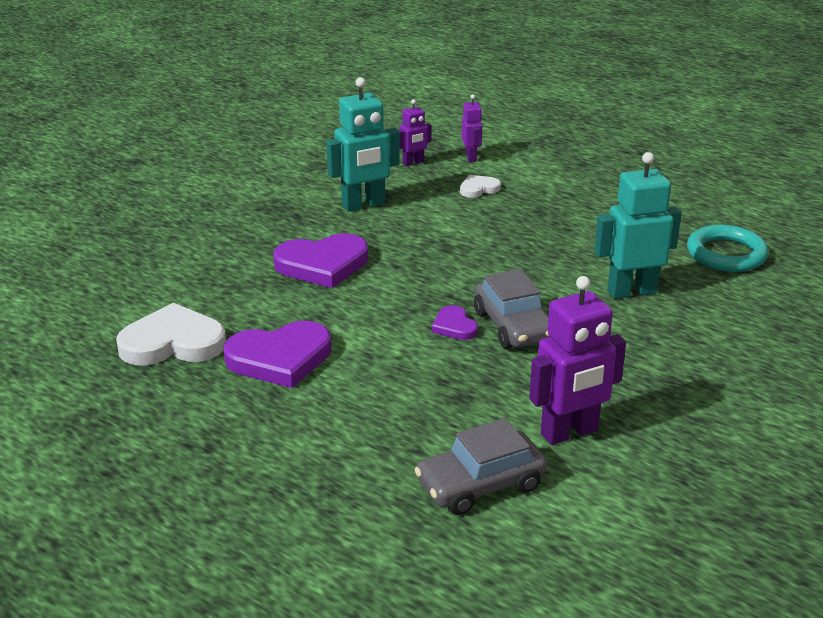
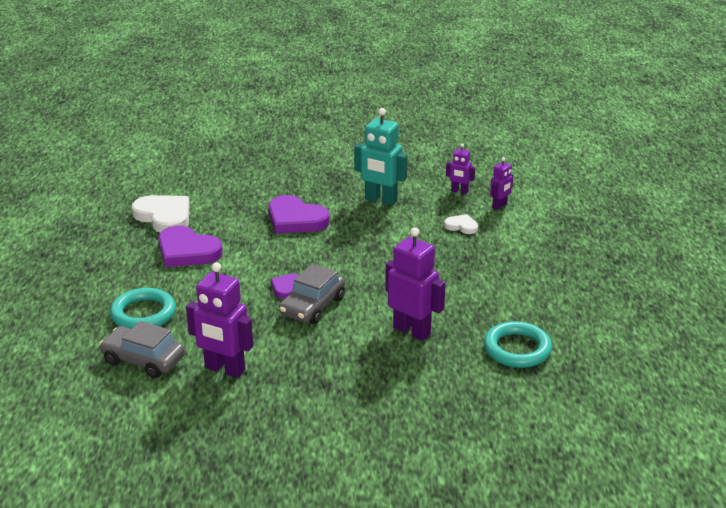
camera: 50 degrees right, 0 degrees up
(376, 445) = (143, 314): none -> turquoise ring
(631, 291) = (412, 331): turquoise robot -> purple robot

